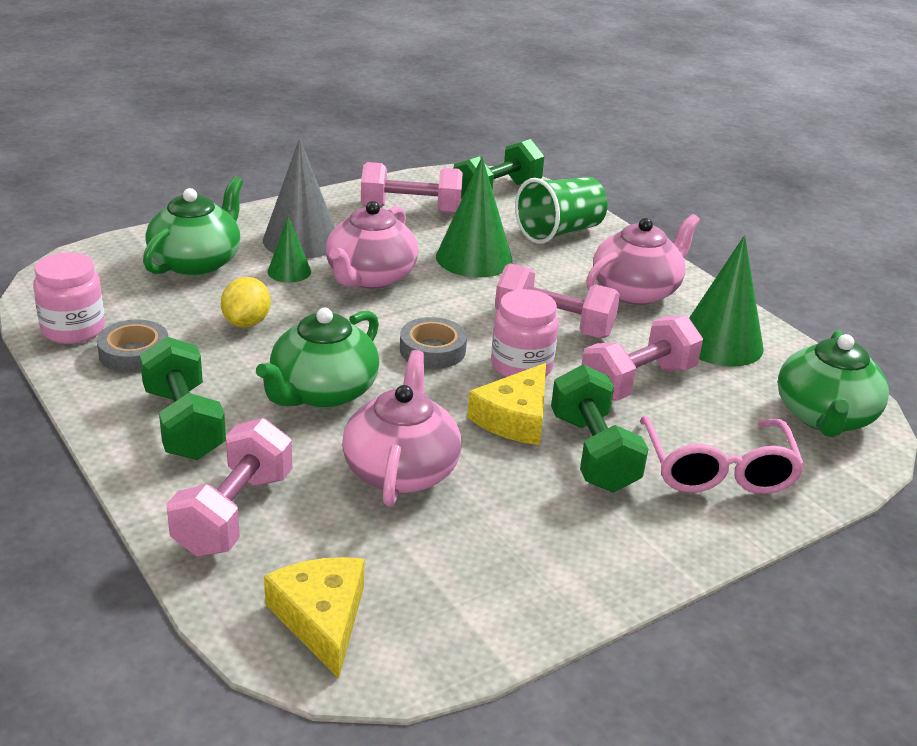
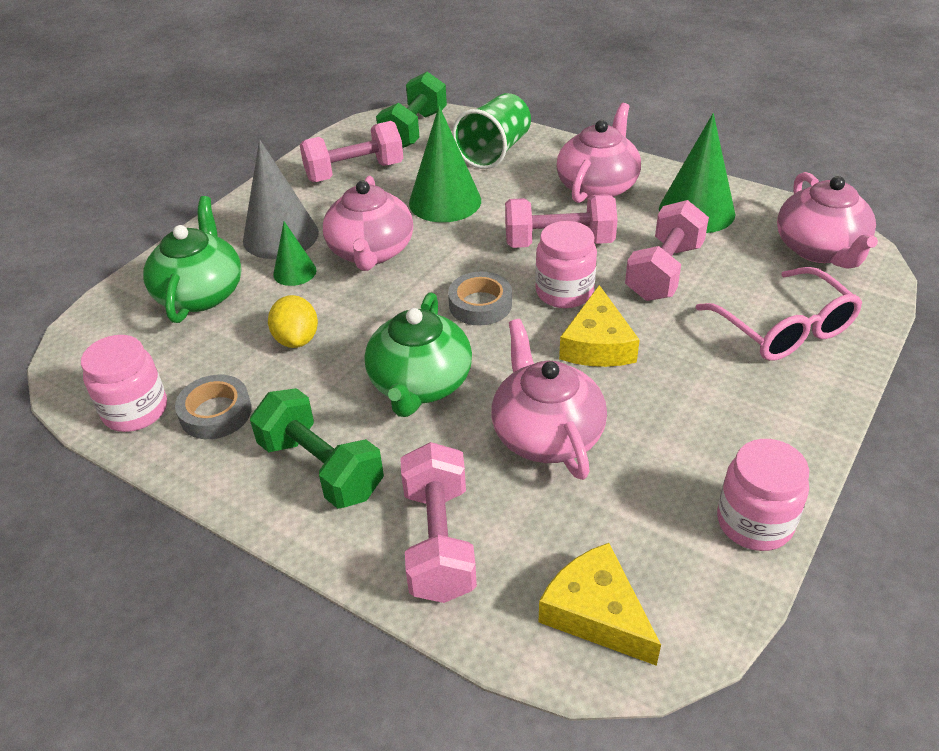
camera: 20 degrees left, 10 degrees up
(534, 611) = (754, 522): none -> pink jar
(593, 453) = (682, 352): green dumbbell -> none
(824, 417) = (820, 249): green teapot -> pink teapot

